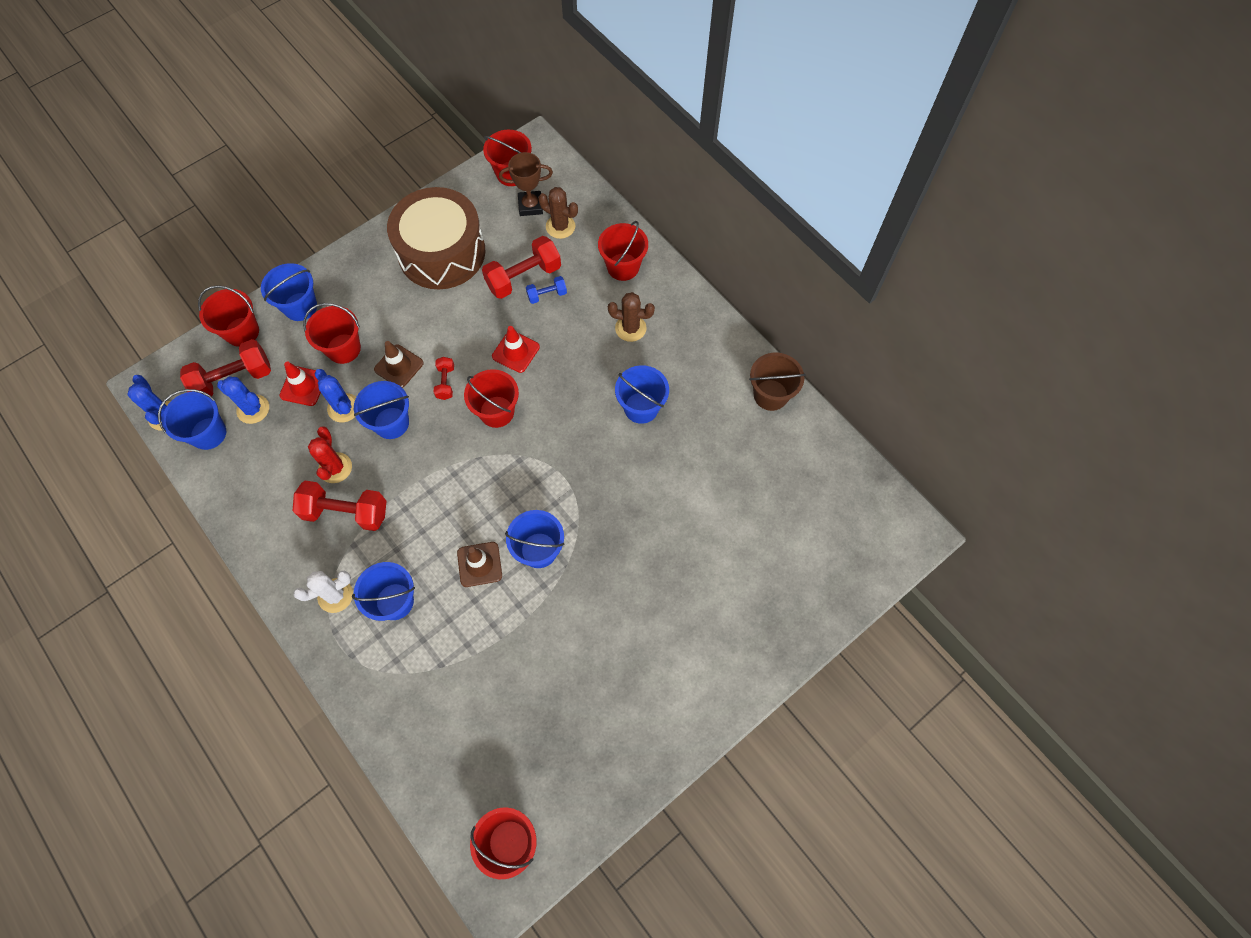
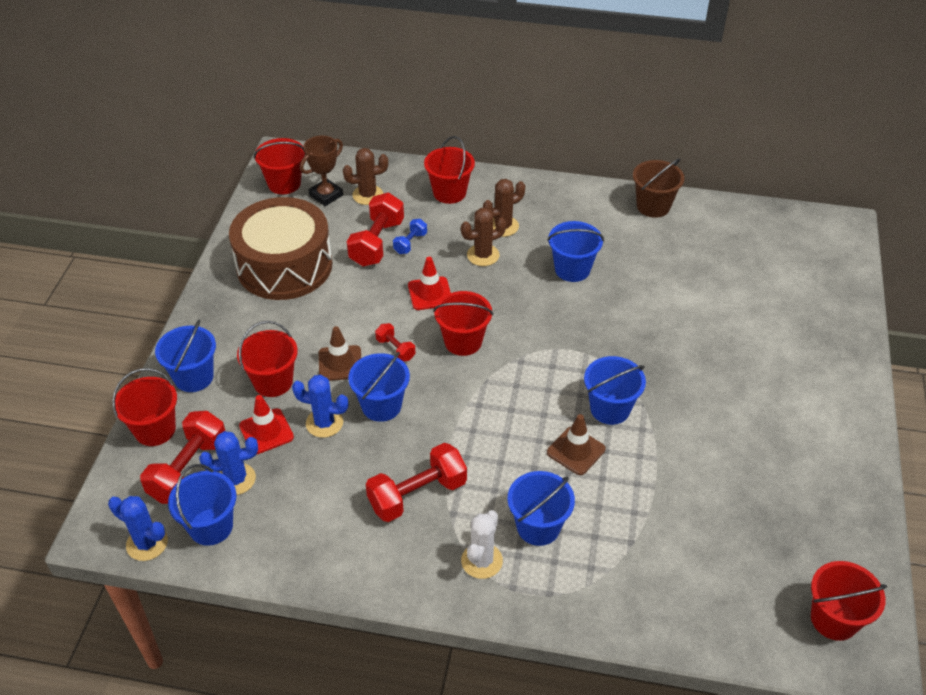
camera: 40 degrees left, 20 degrees down
(335, 468) = (369, 470): red cactus -> none
(588, 345) = (483, 255): none -> brown cactus

